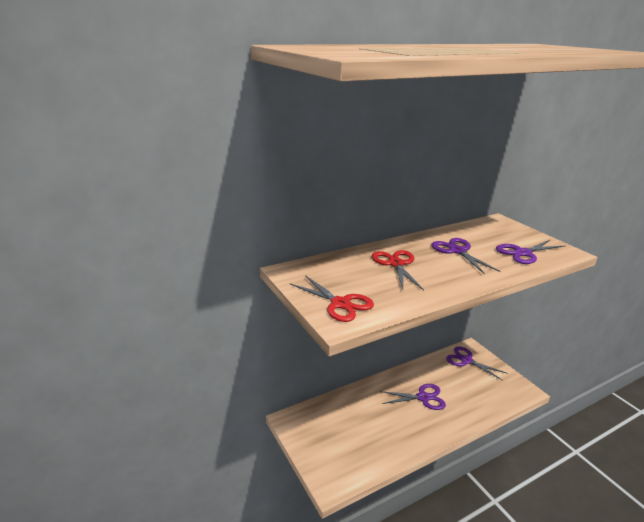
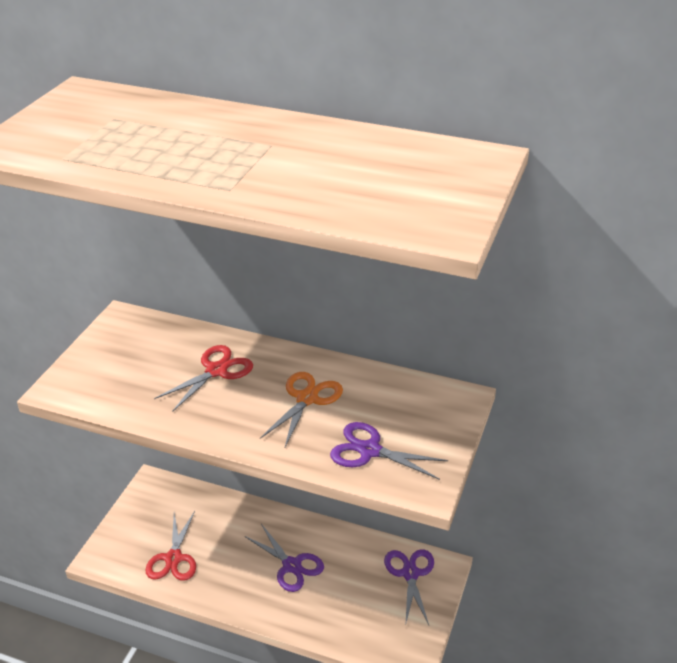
camera: 50 degrees right, 10 degrees up
(340, 304) = (91, 375): red scissors -> red scissors (173, 558)
(457, 251) = (307, 399): purple scissors -> orange scissors

